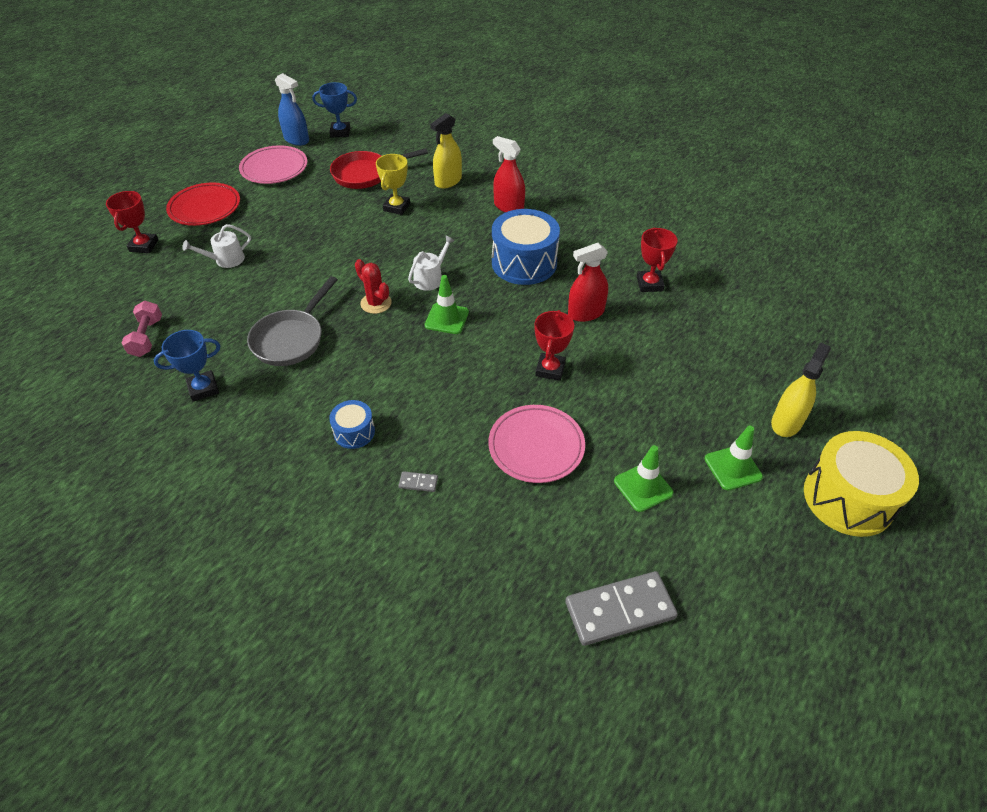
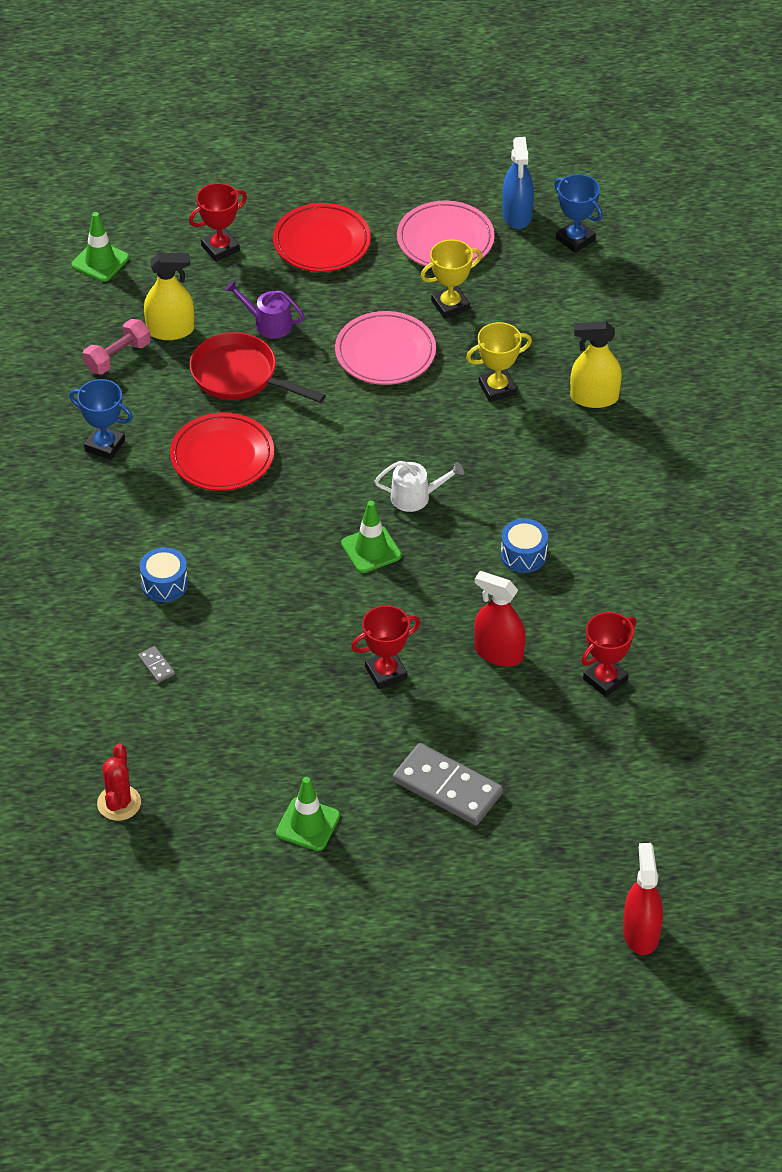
camera: 50 degrees right, 0 degrees up
(226, 260) = (268, 324): white watering can -> purple watering can
(291, 339) = (222, 456): grey pan -> red plate
(318, 191) = (450, 305): none -> yellow trophy
(366, 174) = (524, 320): red pan -> red pan (240, 376)
(376, 303) = (334, 481): red cactus -> red cactus (119, 803)
(508, 207) = (607, 480): red spray bottle -> red spray bottle (641, 933)
(524, 263) = (523, 555): blue drum -> blue drum, size x0.51
(536, 446) = (277, 721): pink plate -> pink plate (385, 353)
(620, 610) = (162, 876): grey domino -> grey domino (447, 788)
(733, 468) = (398, 879): green traffic cone -> green traffic cone (100, 261)
(786, 422) = (504, 894): yellow spray bottle -> yellow spray bottle (170, 330)
(848, 498) = (447, 983): yellow drum -> none

